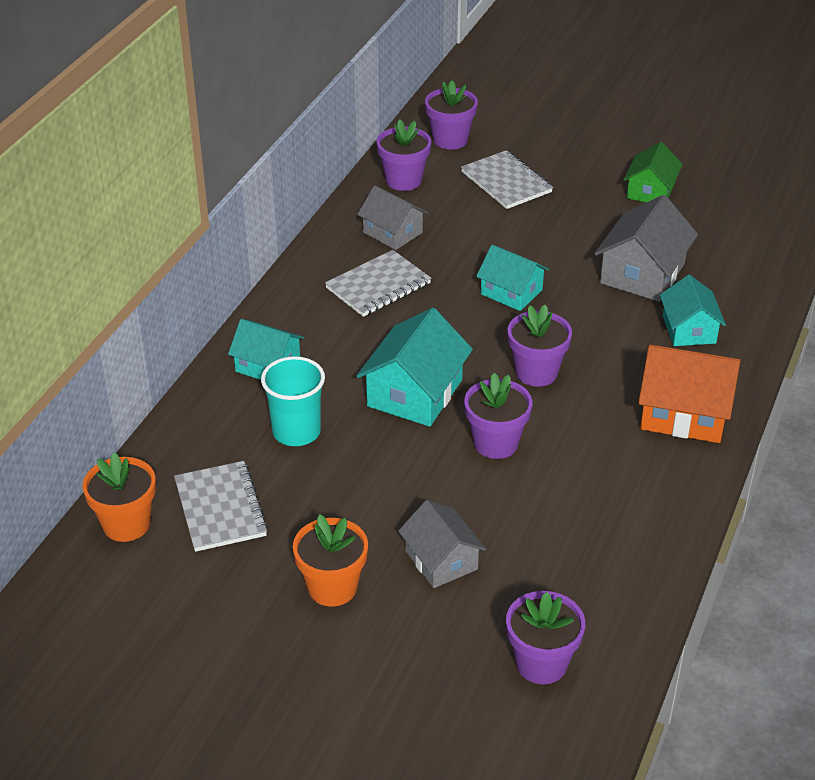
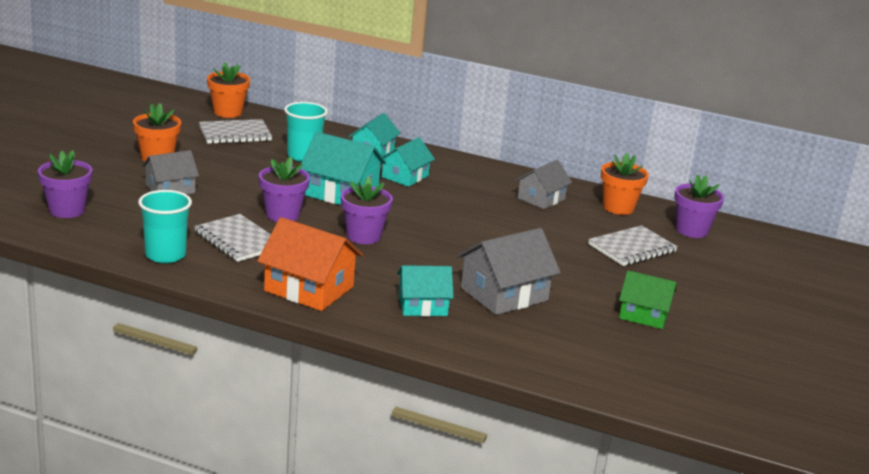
camera: 85 degrees right, 15 degrees down
(378, 286) = (468, 189): grey notebook -> grey notebook (238, 240)
(404, 180) = (618, 207): purple flower pot -> orange flower pot
(511, 292) = (468, 236): turquoise house -> turquoise house (405, 176)
(642, 273) = (504, 294): grey house -> grey house turned 60 degrees counterclockwise
(644, 542) = (165, 255): none -> turquoise cup
(684, 413) = (309, 289): orange house -> orange house turned 75 degrees counterclockwise

